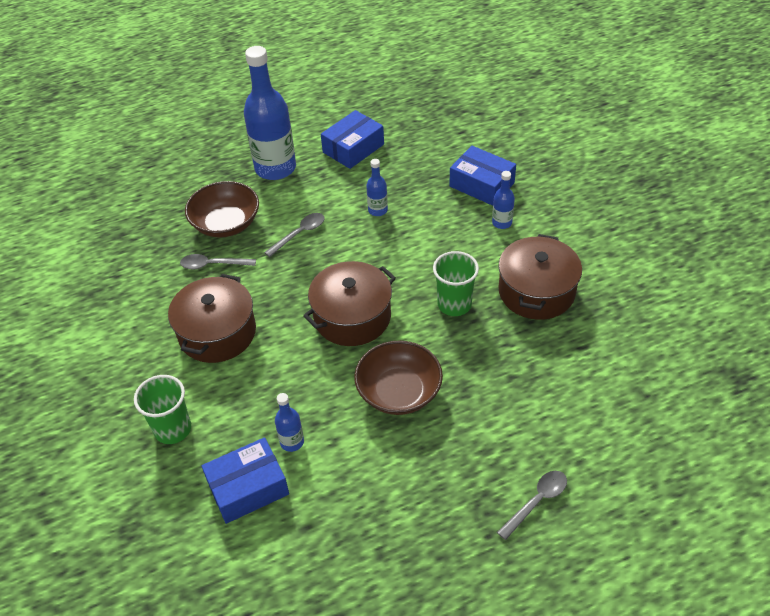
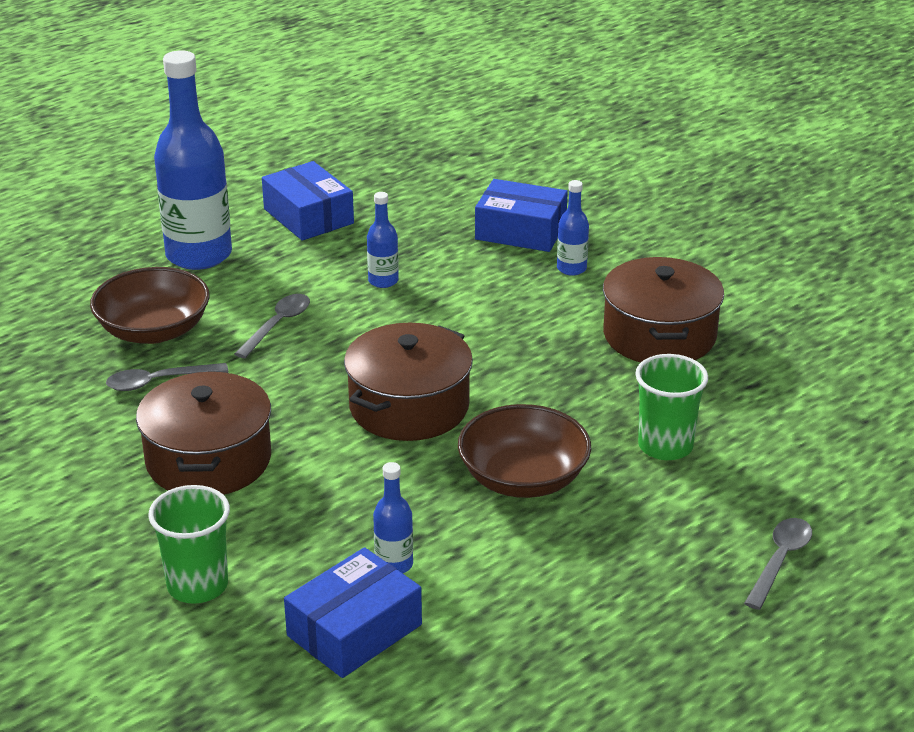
camera: 20 degrees left, 15 degrees down
(353, 148) = (308, 216): blue box -> blue box turned 60 degrees counterclockwise
(454, 304) = (551, 368): green cup -> green cup (665, 446)

